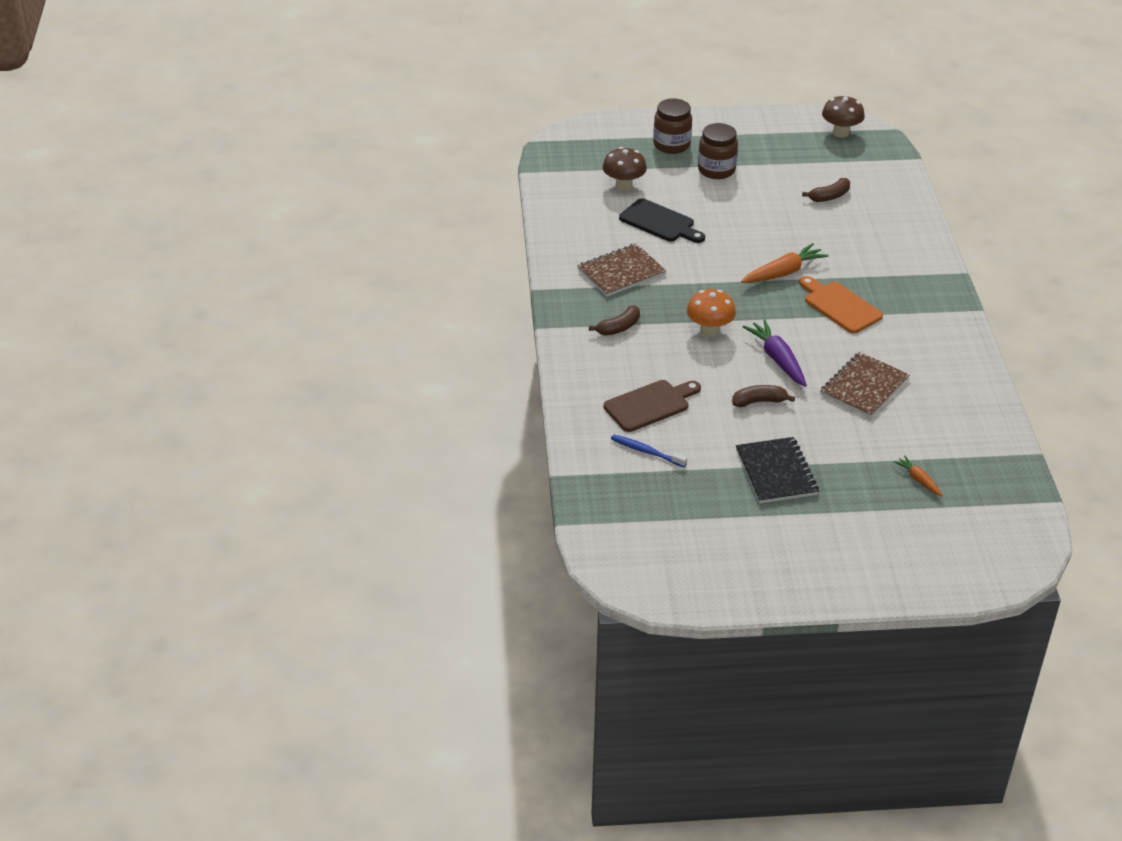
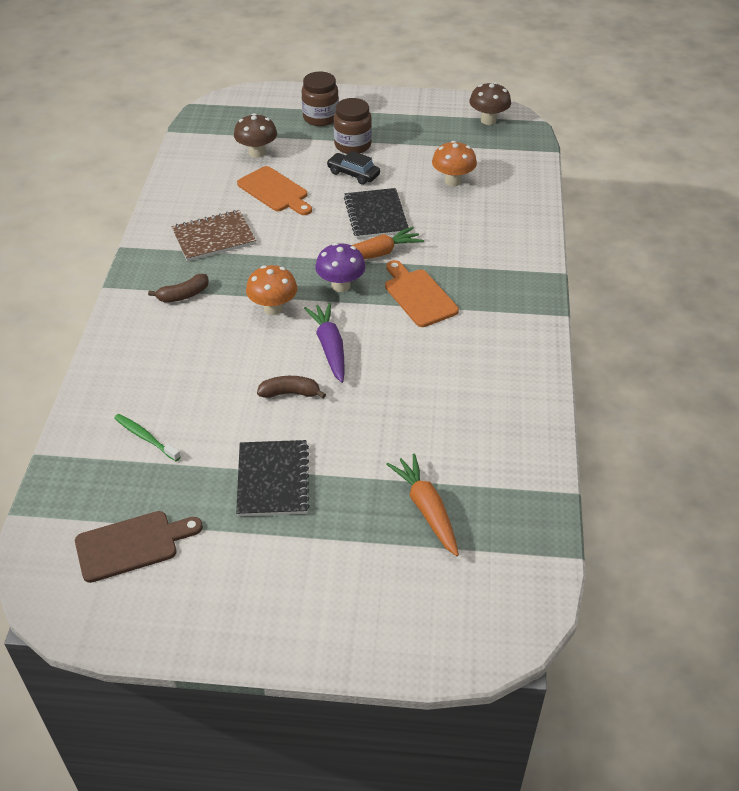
camera: 10 degrees right, 5 degrees up
(646, 451) = (145, 437): blue toothbrush -> green toothbrush
(650, 405) = (175, 384): brown cutting board -> brown cutting board (132, 545)
(660, 222) = (275, 191): black cutting board -> orange cutting board
(729, 198) = (353, 174): none -> black car
(763, 304) = (341, 285): none -> purple mushroom
(769, 236) = (376, 215): none -> black notebook
(829, 196) = (453, 181): brown banana -> orange mushroom
(864, 387) = (409, 389): brown notebook -> none
(918, 480) = (426, 509): orange carrot -> orange carrot, size x1.79

